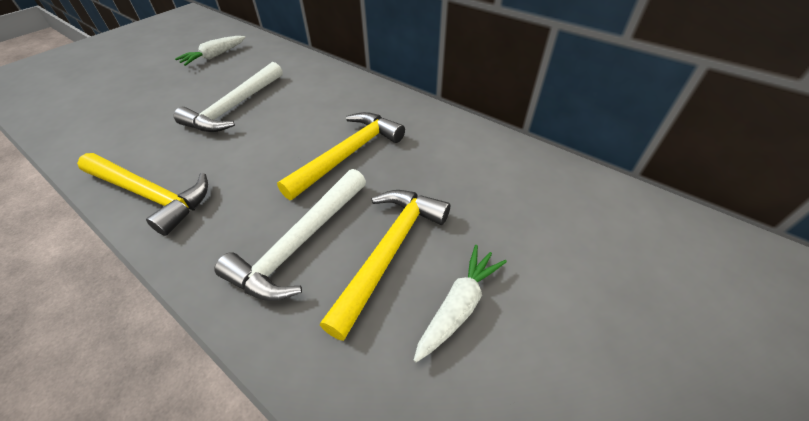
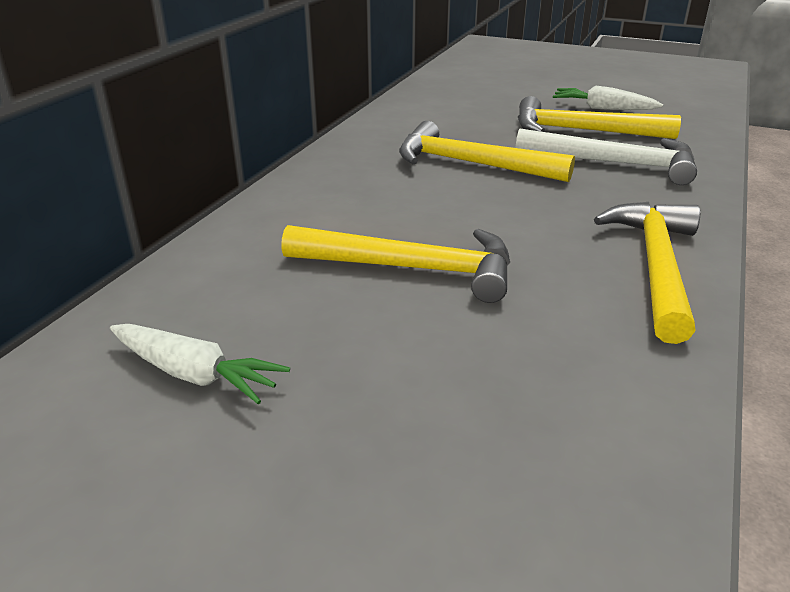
camera: 105 degrees left, 15 degrees down
(234, 107) = (412, 269): white hammer -> yellow hammer

